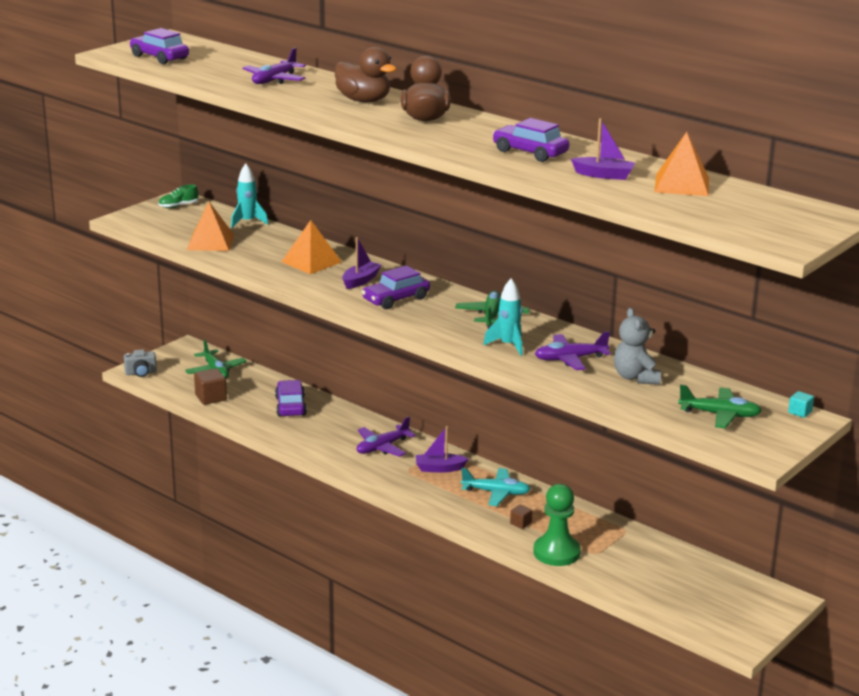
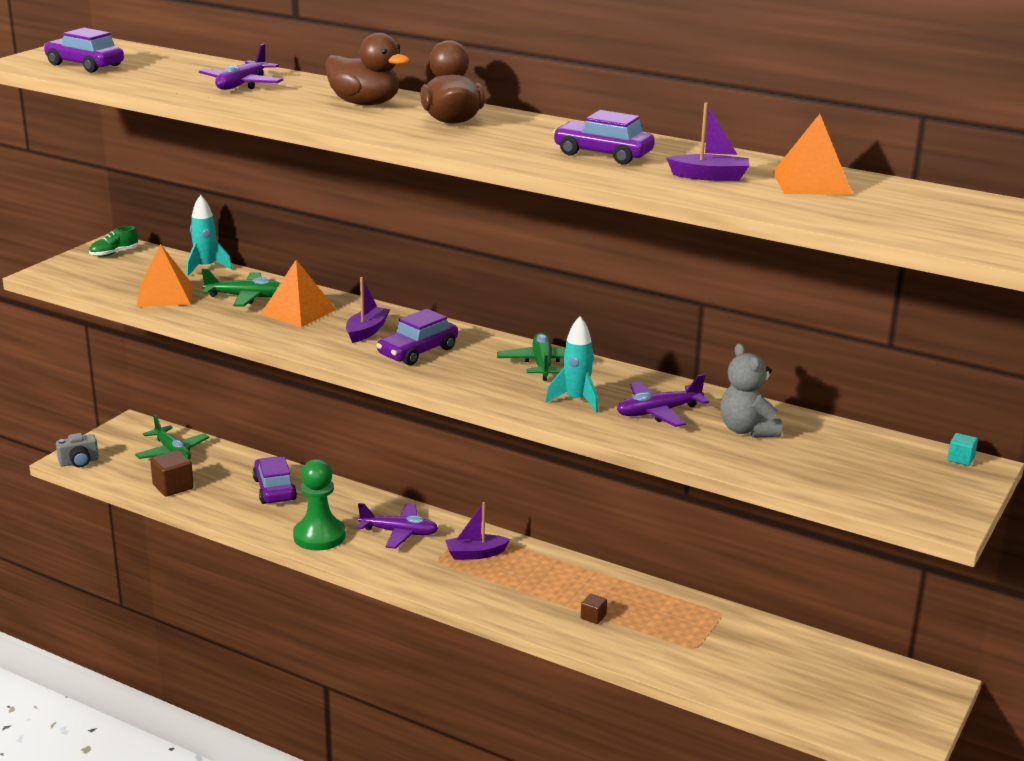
camera: 10 degrees left, 0 degrees up
(382, 447) = (399, 533): purple plane -> purple plane turned 120 degrees counterclockwise
(496, 493) = (552, 579): turquoise plane -> none
(556, 552) = (648, 651): green pawn -> green pawn (319, 536)
(720, 415) = (868, 471): green plane -> green plane (246, 297)

